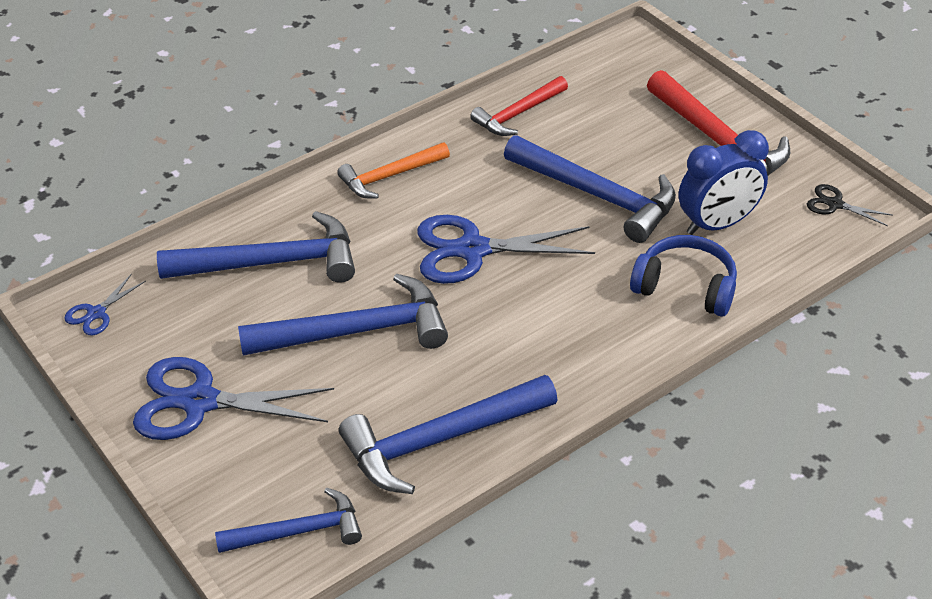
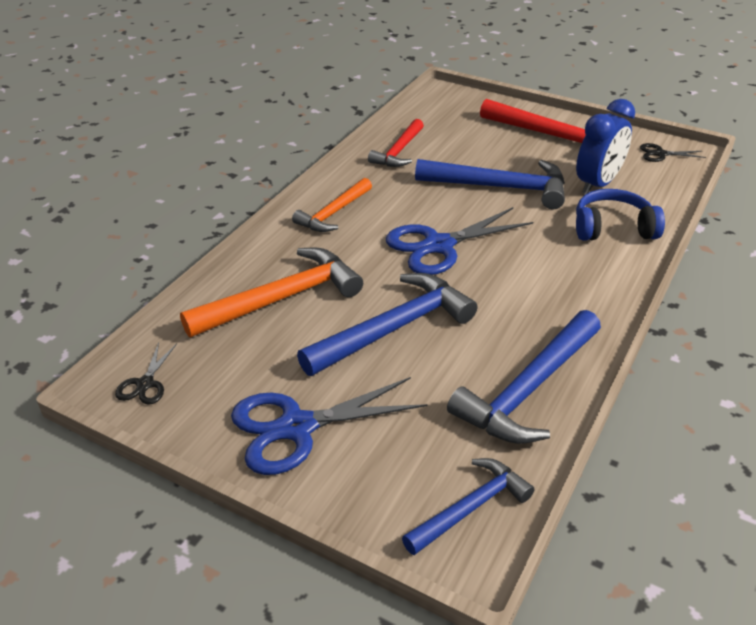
camera: 25 degrees left, 5 degrees down
(96, 313) = (145, 384): blue scissors -> black scissors
(271, 262) = (281, 298): blue hammer -> orange hammer

